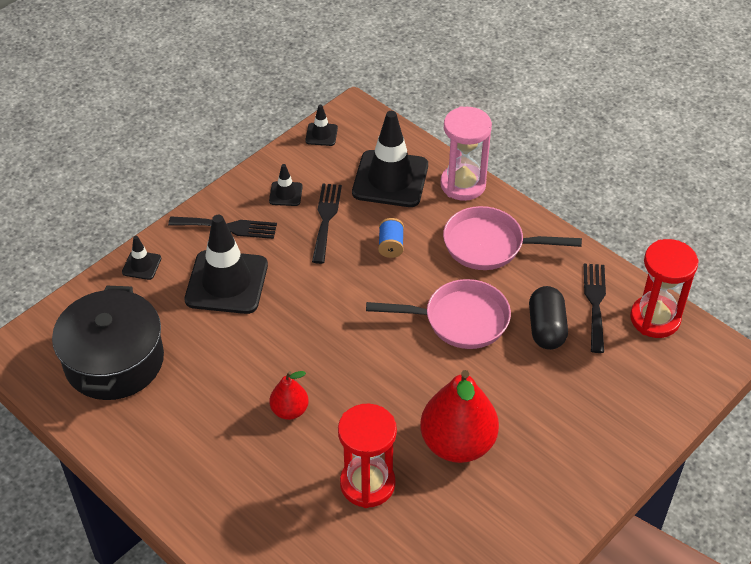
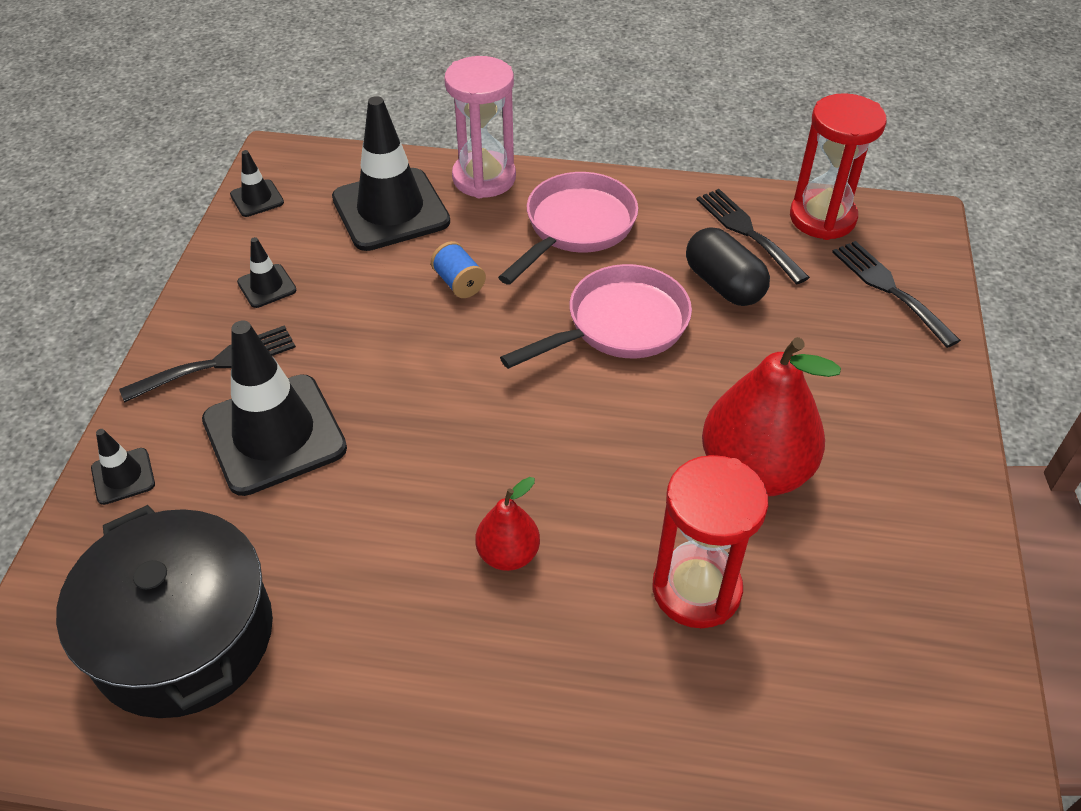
camera: 35 degrees left, 0 degrees up
(326, 219) = (347, 291): black fork -> black fork (889, 289)
(490, 245) = (575, 227): pink pan -> pink pan turned 150 degrees clockwise

